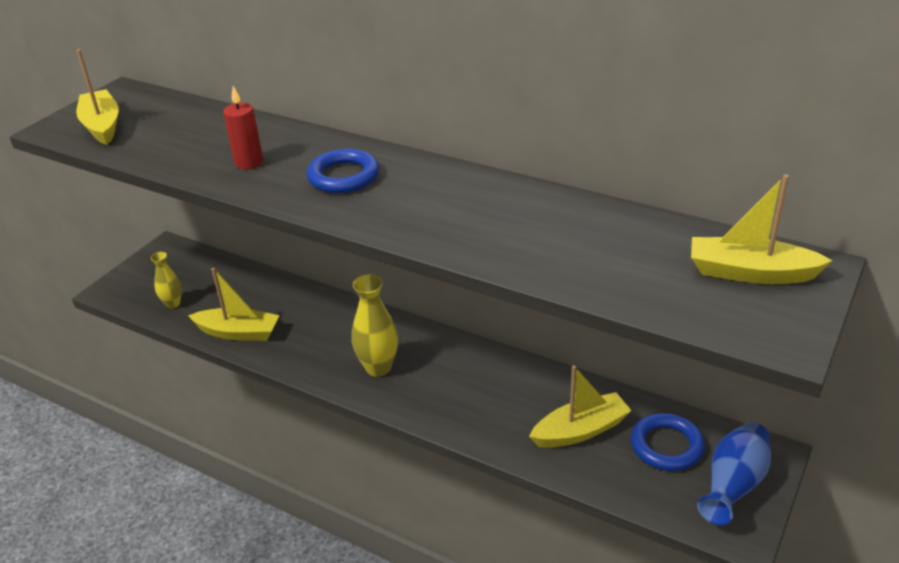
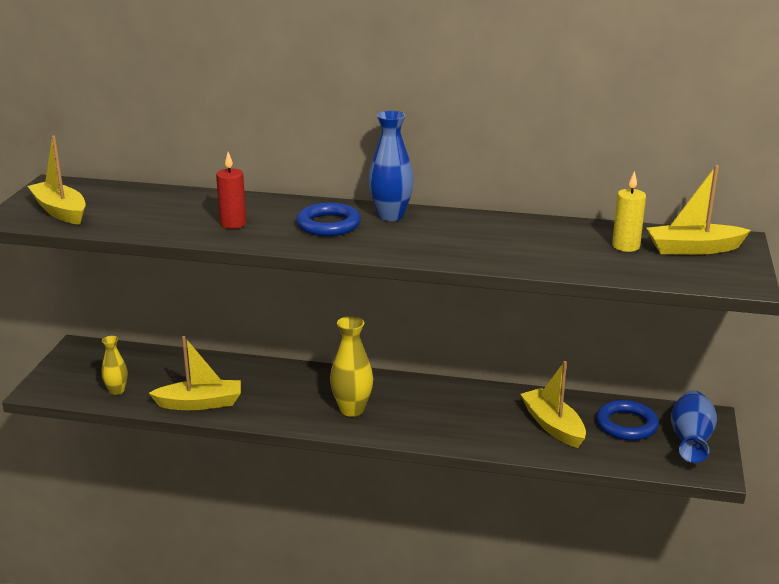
camera: 20 degrees left, 10 degrees down
(418, 172) = (391, 216): none -> blue vase
(580, 430) = (553, 426): yellow boat -> yellow boat turned 75 degrees counterclockwise
(664, 256) = (626, 246): none -> yellow candle

